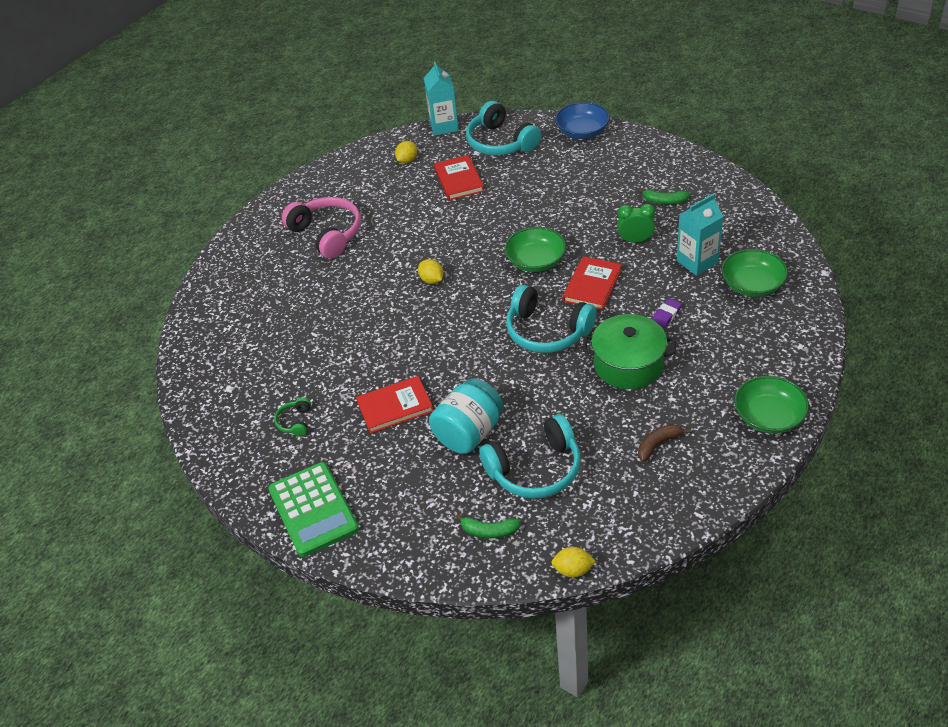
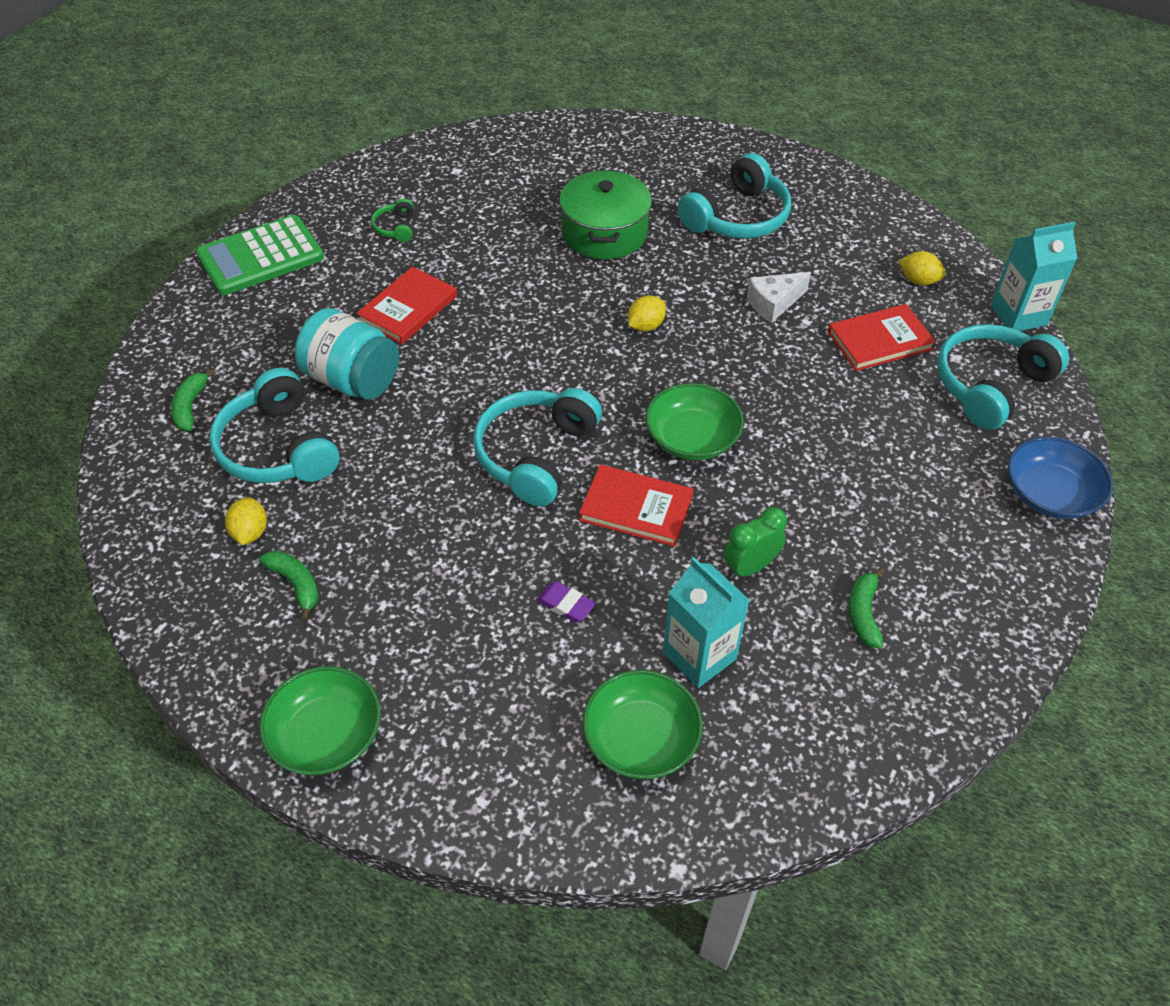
camera: 80 degrees right, 5 degrees up
(295, 422) = (395, 228): green headphones -> green headphones turned 90 degrees counterclockwise
(327, 234) = (737, 217): pink headphones -> turquoise headphones
(395, 406) = (408, 309): red book -> red book turned 60 degrees clockwise
(418, 221) = (773, 303): none -> white cheese
(573, 570) = (109, 488): yellow lemon -> yellow lemon (250, 532)
(628, 364) = (460, 552): green pot -> green pot (604, 233)
(635, 241) = (750, 567): green clock -> green clock turned 120 degrees counterclockwise
(658, 444) = (295, 584): brown banana -> green banana

